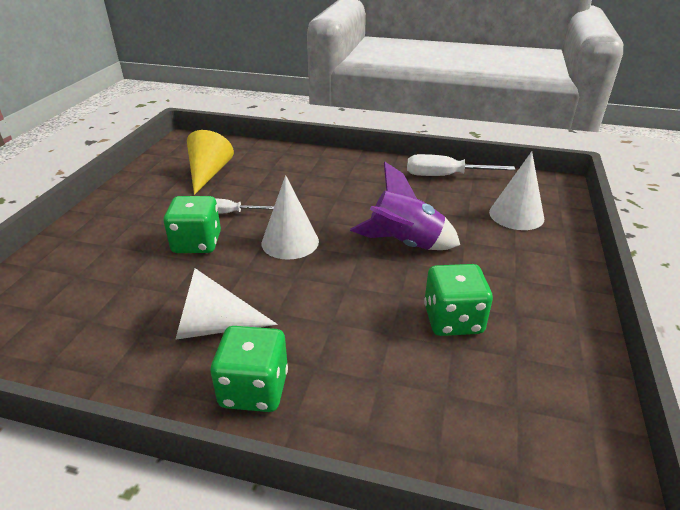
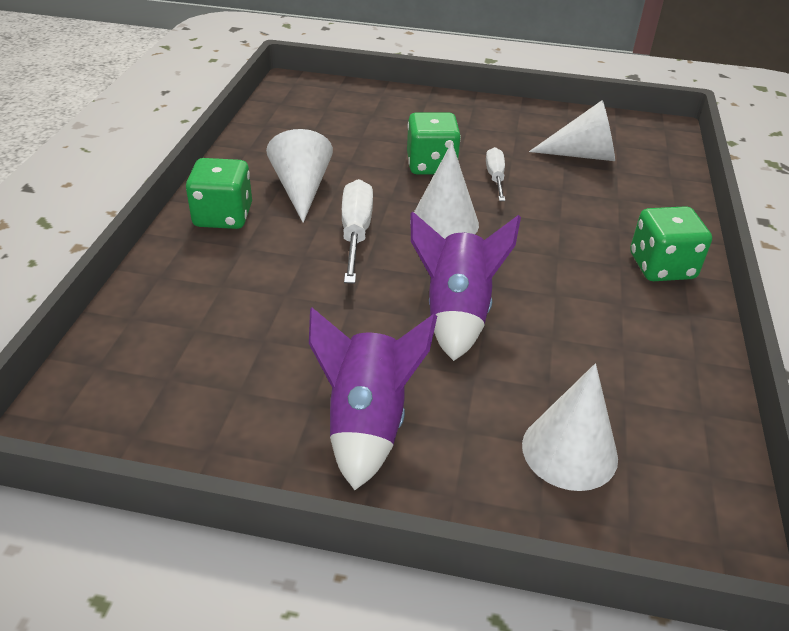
camera: 85 degrees right, 5 degrees up
(208, 174) = (582, 155): yellow cone -> white cone
(444, 176) = (678, 373): white screwdriver -> white screwdriver (355, 233)
(453, 320) = (304, 344): green dice -> green dice (661, 267)
(525, 288) = (366, 423): none -> purple rocket

